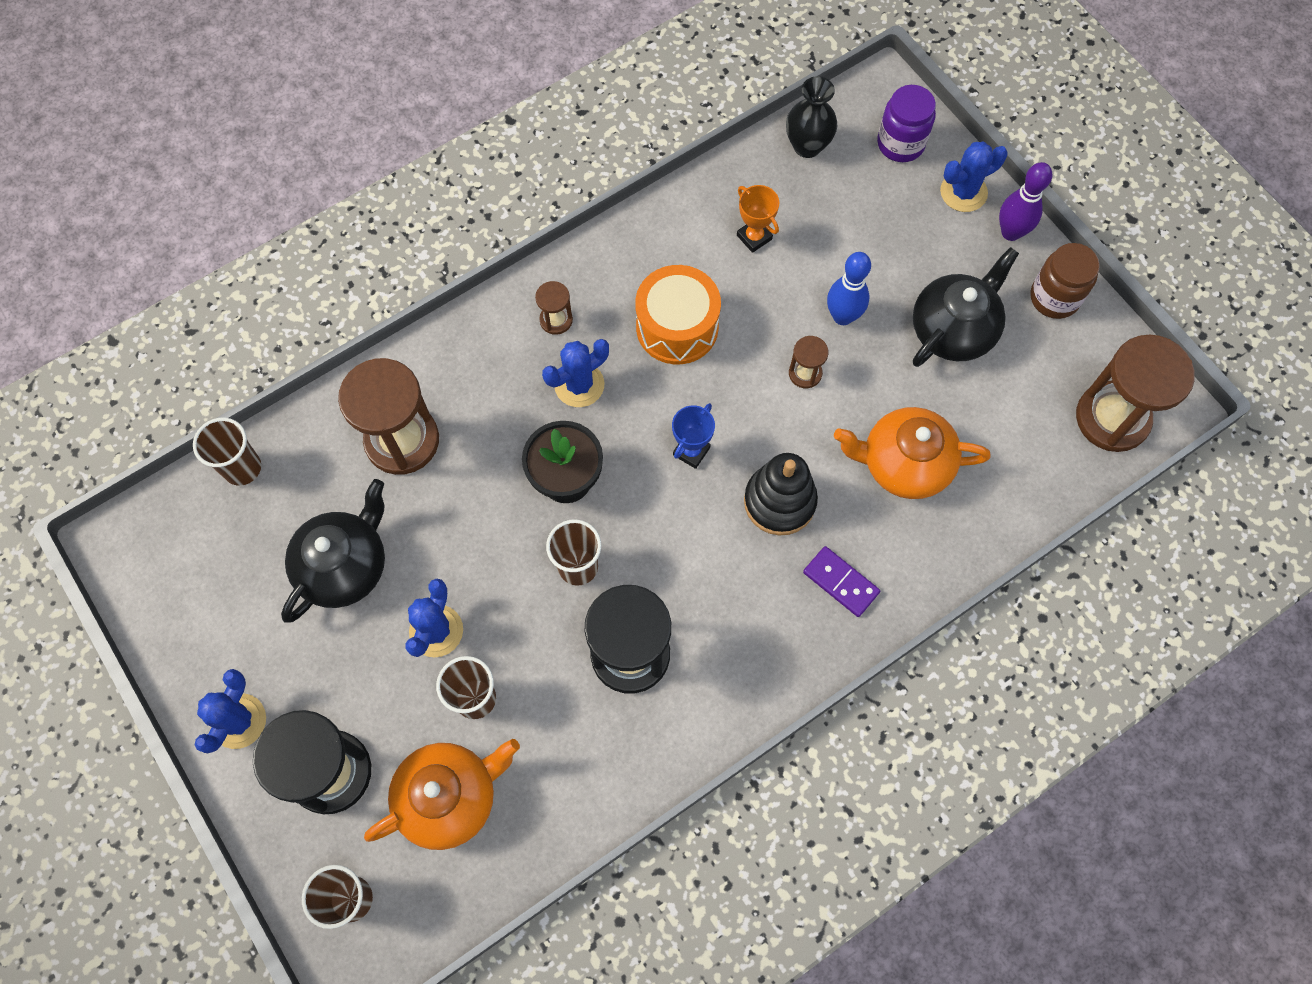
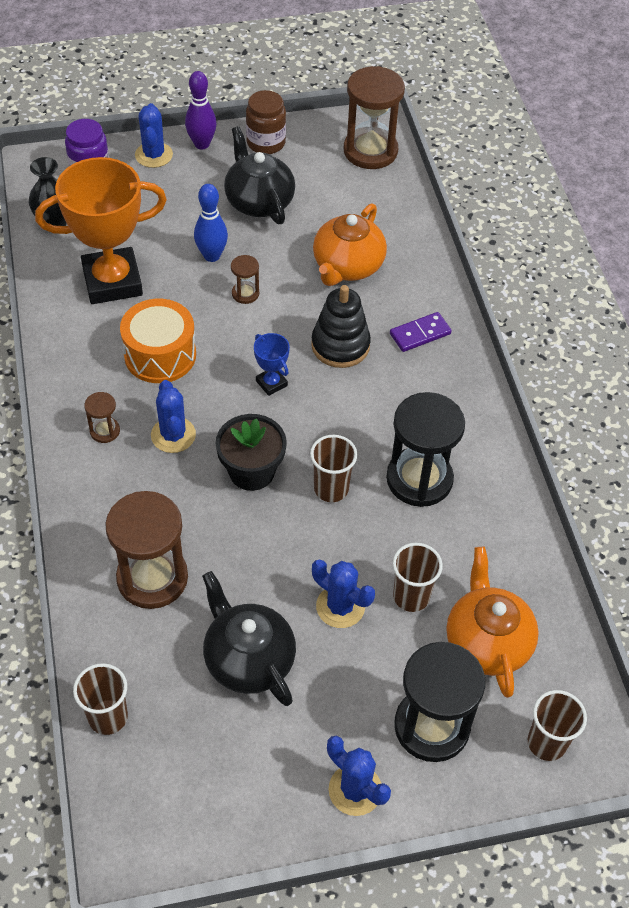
camera: 70 degrees left, 15 degrees down
(754, 237) = (112, 281): orange trophy -> orange trophy, size x2.37

